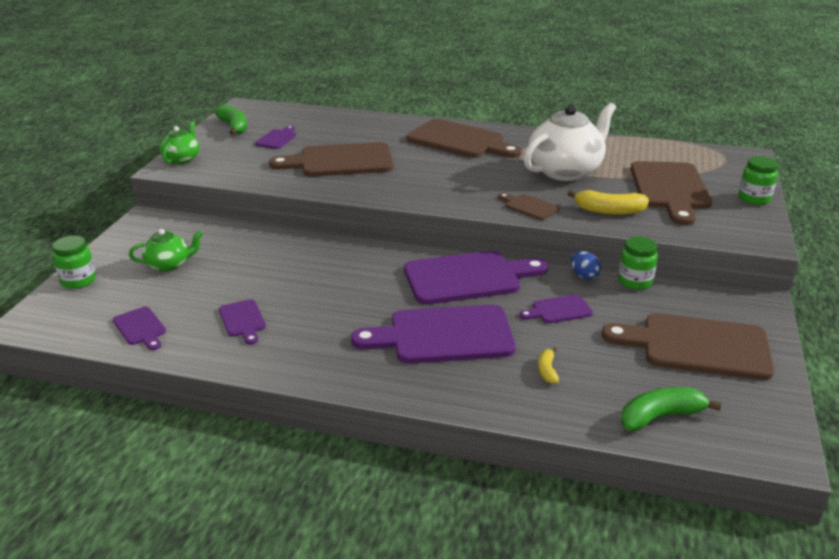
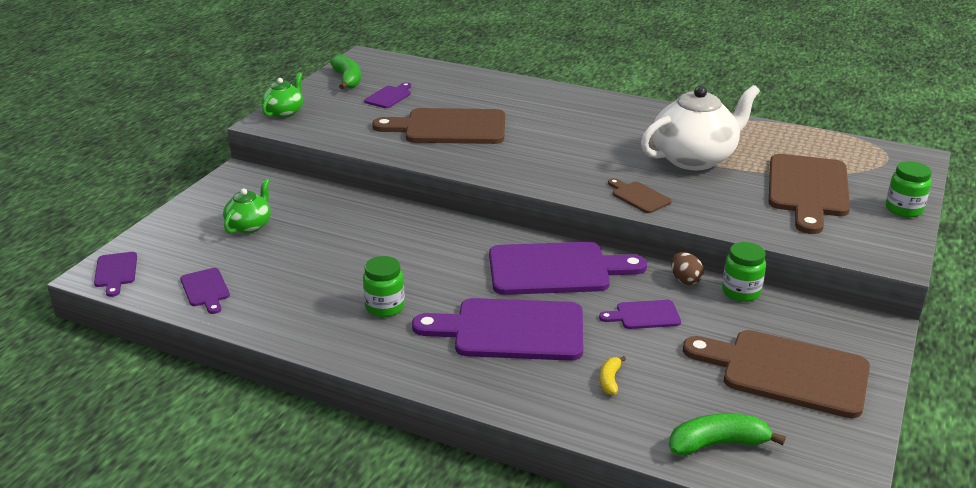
camera: 10 degrees right, 0 degrees up
(78, 281) = (157, 234): green jar -> green jar (385, 307)
(169, 265) = (249, 225): green teapot -> green teapot turned 60 degrees counterclockwise
(243, 320) = (308, 292): purple cutting board -> purple cutting board (116, 272)
(459, 141) = (586, 113): brown cutting board -> none
(584, 276) = (685, 280): blue egg -> brown egg
(609, 211) = (727, 209): yellow banana -> none

